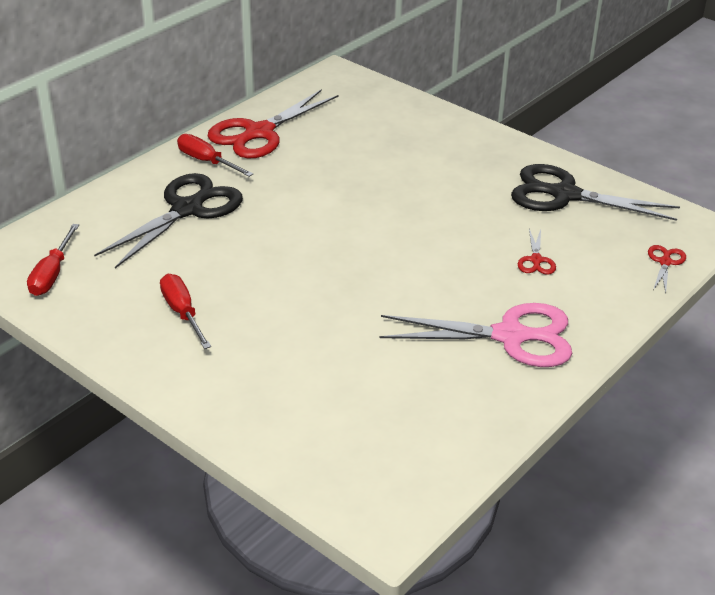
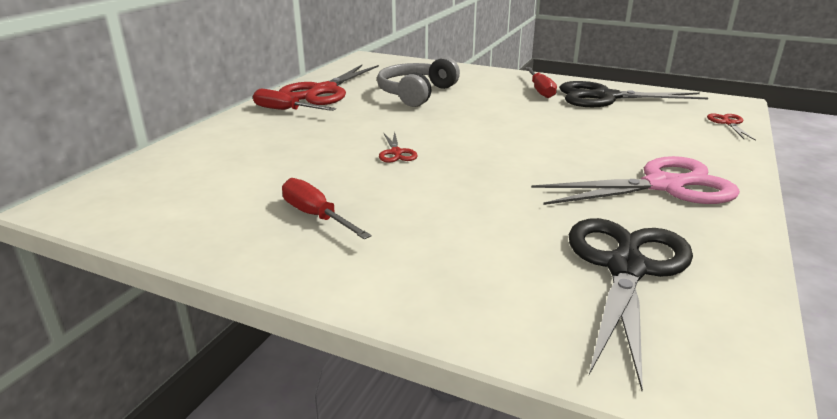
camera: 15 degrees left, 10 degrees down
(52, 274) = (148, 205): red screwdriver -> red screwdriver (540, 90)
(187, 209) = (281, 141): black scissors -> black scissors (626, 268)
(356, 153) = (416, 93): none -> grey headphones
(536, 260) = (626, 134): red scissors -> red scissors (396, 153)

